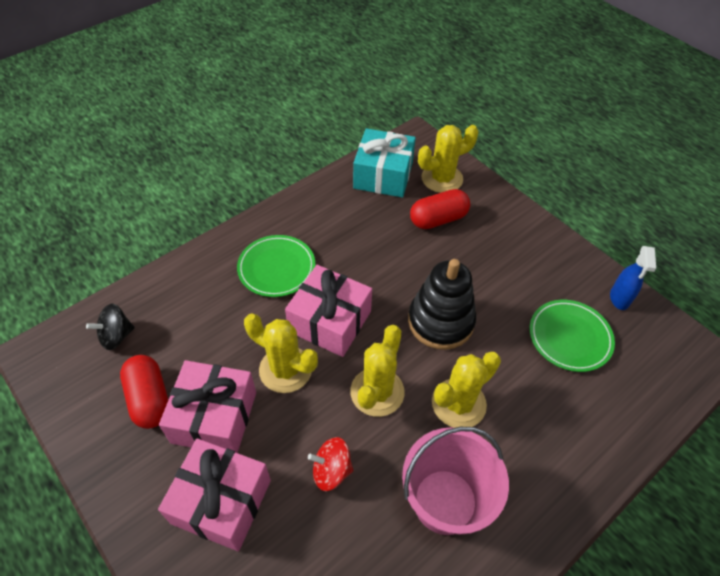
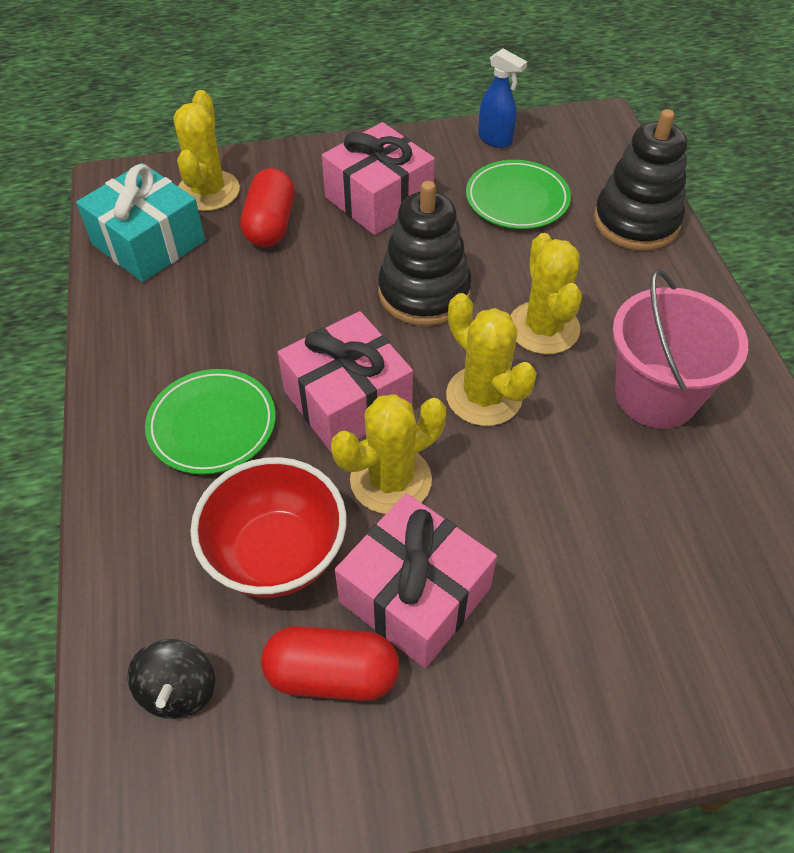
camera: 60 degrees left, 0 degrees up
(210, 338) = (276, 554): none -> red bowl
(221, 501) = (548, 631): pink gift -> pink gift (378, 199)
(331, 470) = (565, 488): red spinning top -> none
(612, 425) = (636, 222): none -> black stacking toy

